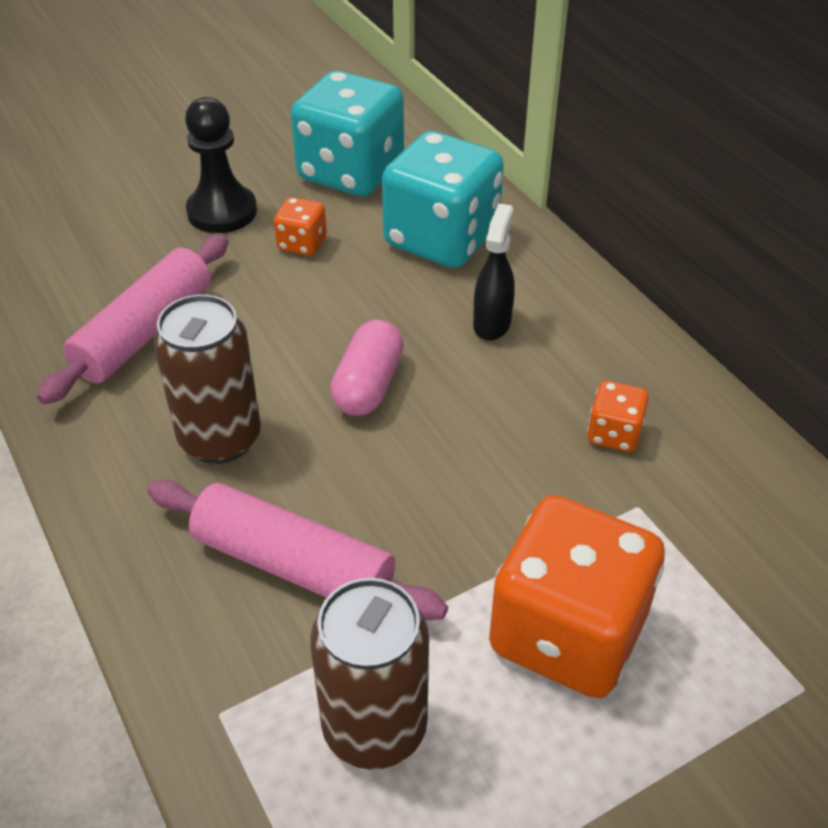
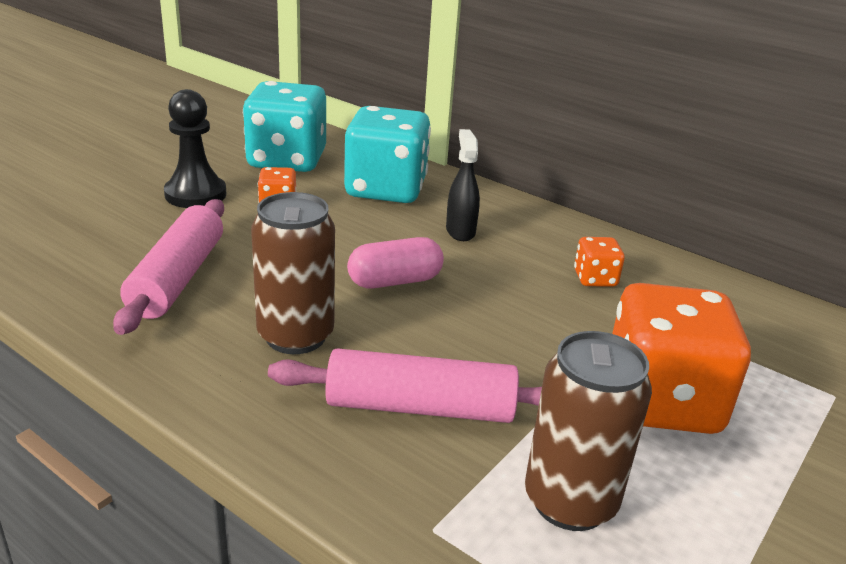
camera: 25 degrees left, 15 degrees down
(368, 385) = (395, 281): pink capsule -> pink capsule turned 75 degrees clockwise

